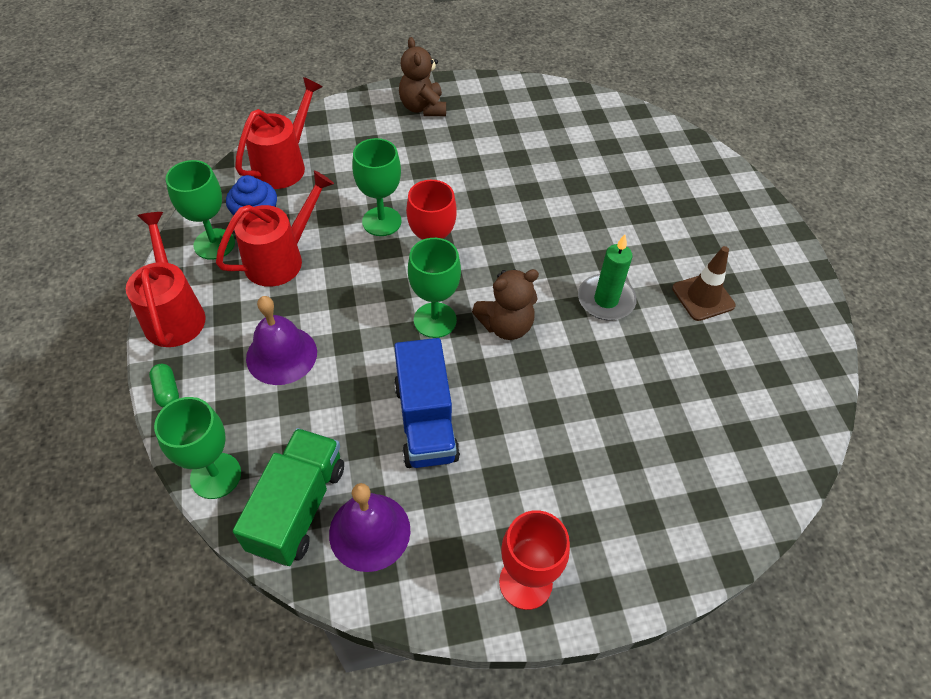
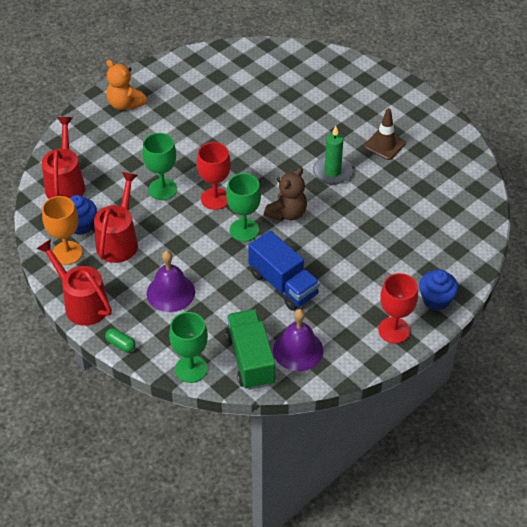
camera: 30 degrees left, 5 degrees down
(214, 244) = (67, 253): green goblet -> orange goblet
(423, 108) = (125, 104): brown teddy bear -> orange teddy bear
(623, 569) = (436, 300): none -> blue cupcake

